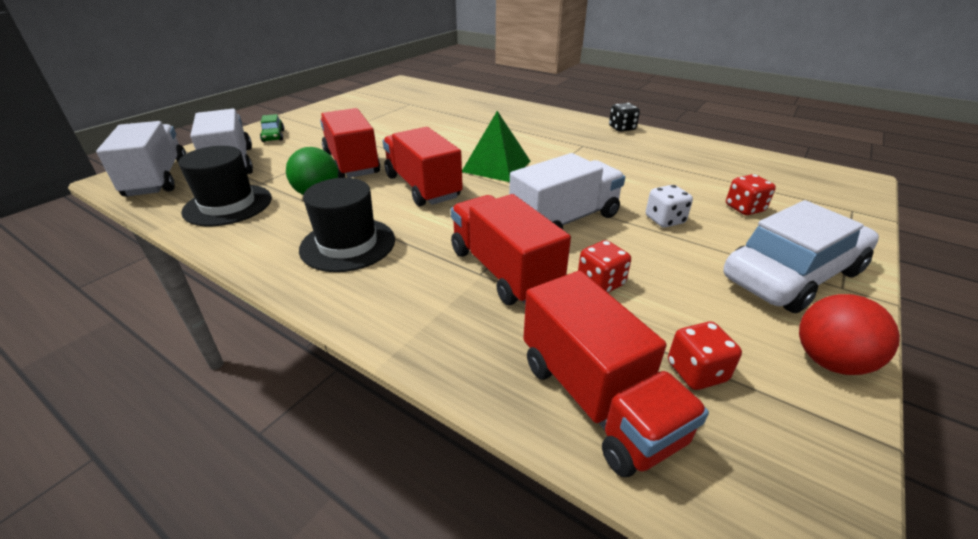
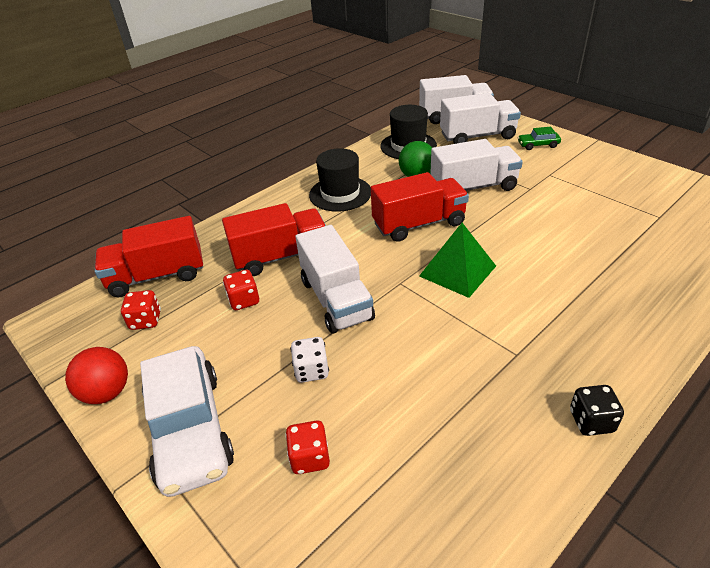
camera: 105 degrees right, 5 degrees up
(352, 163) = (473, 187): red truck -> white truck

